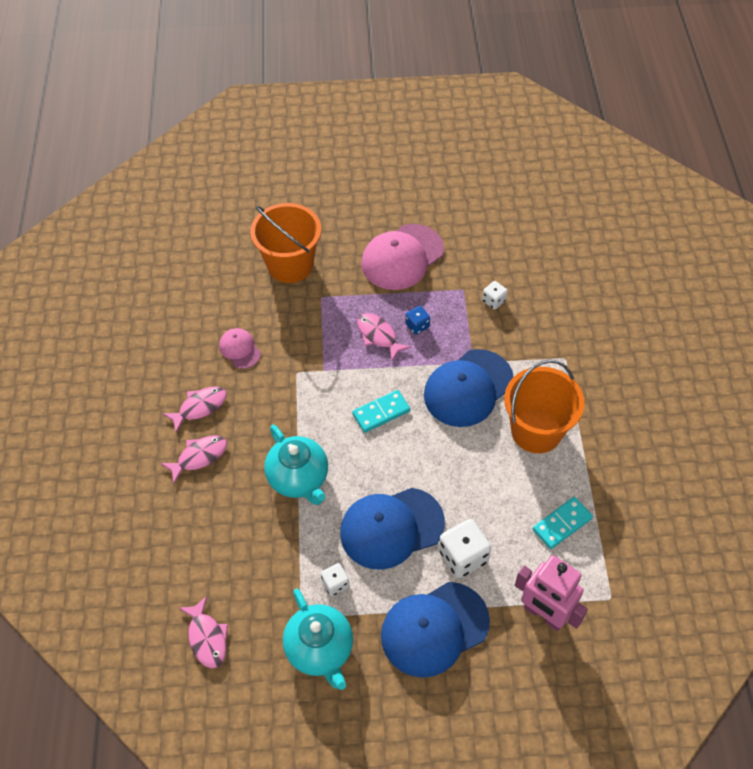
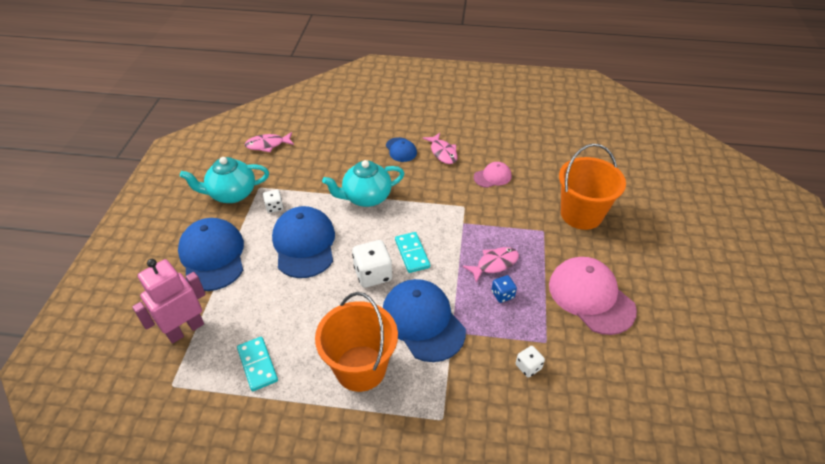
camera: 100 degrees right, 10 degrees down
(199, 457) = (401, 150): pink fish -> blue cap
(463, 556) = (260, 285): white dice -> white dice (373, 274)

